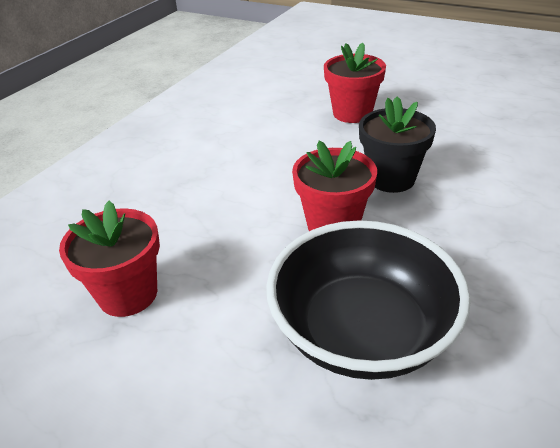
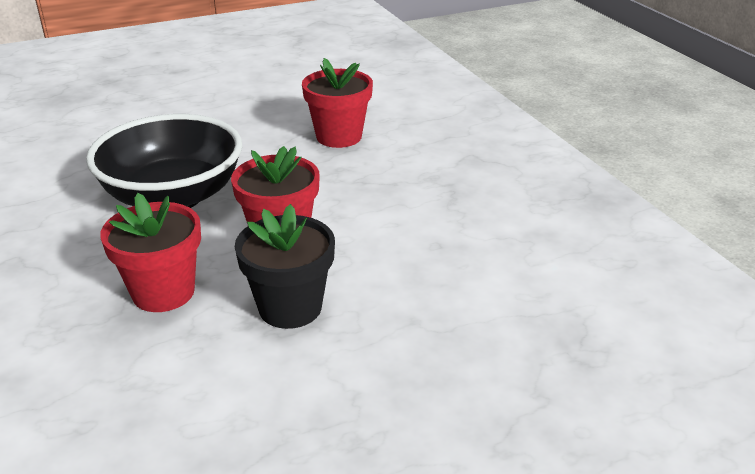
camera: 125 degrees right, 5 degrees down
(352, 113) = (466, 369): red flower pot -> red flower pot (163, 292)

